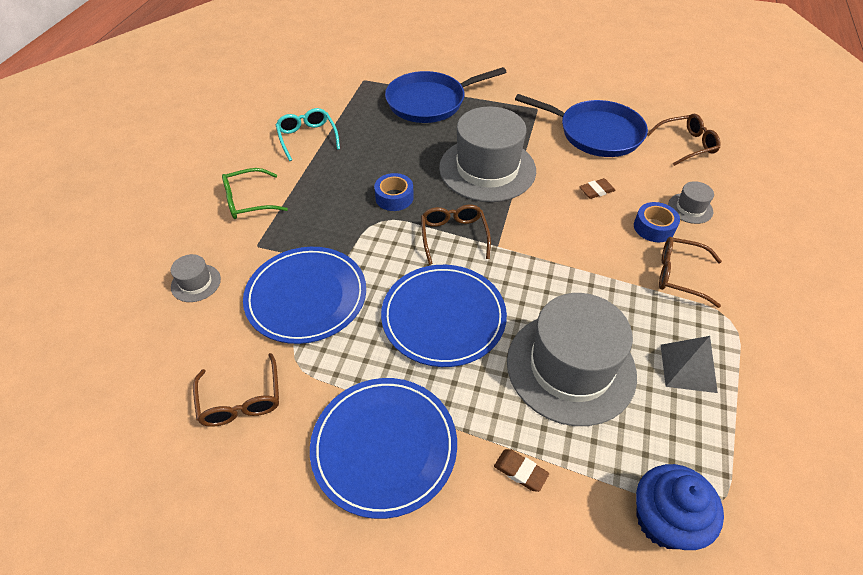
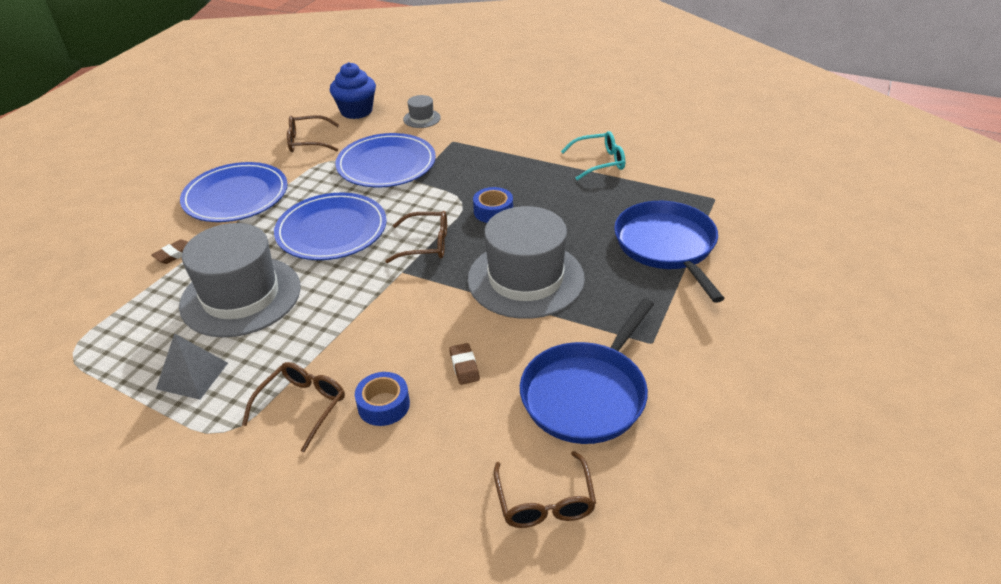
camera: 100 degrees right, 10 degrees down
(248, 201) = (509, 135): green glasses -> none
(664, 520) = (87, 320): blue cupcake -> blue cupcake (356, 111)
(690, 208) = (405, 456): grey hat -> none

